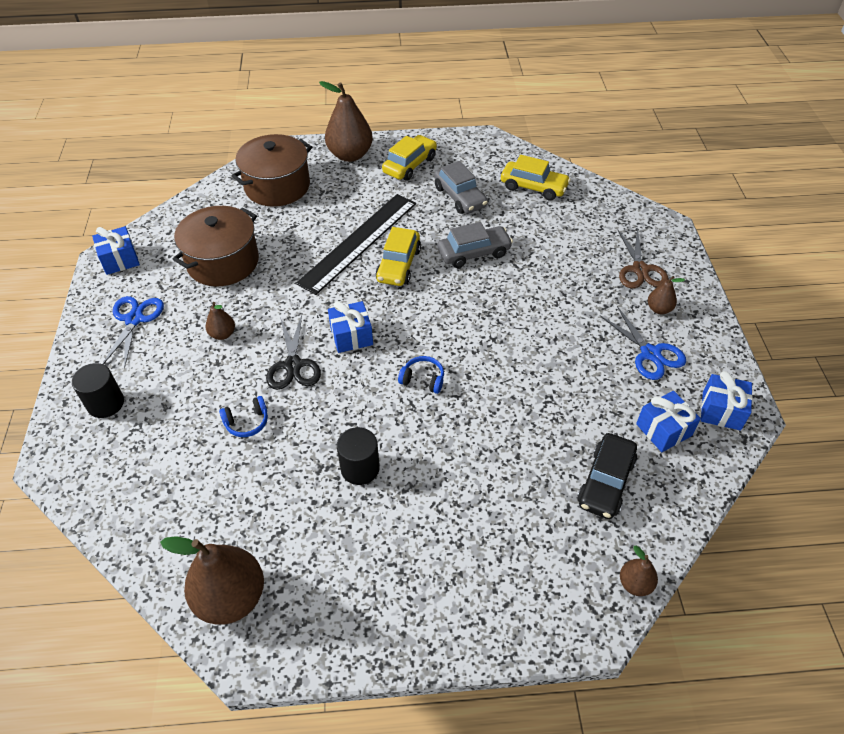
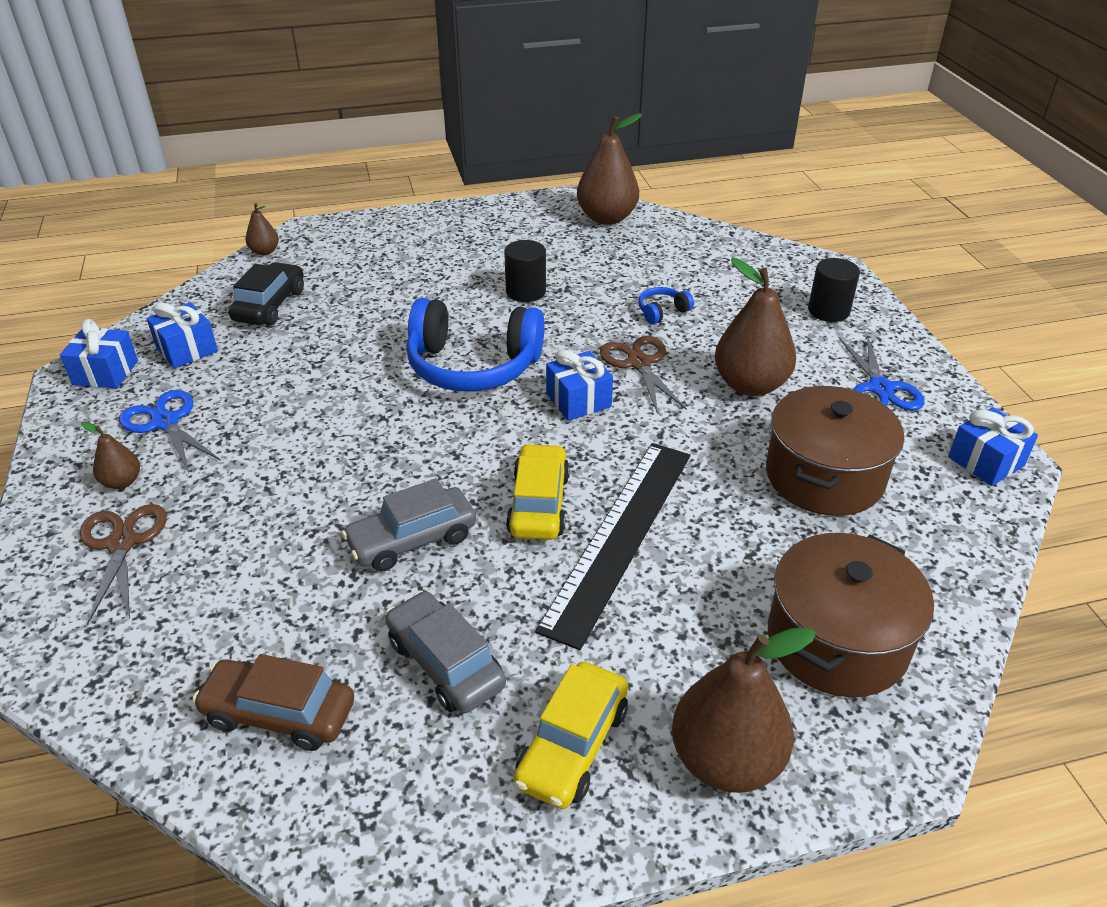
camera: 170 degrees right, 10 degrees down
(222, 334) = (750, 385): brown pear -> brown pear, size x2.05
(293, 365) = (639, 363): black scissors -> brown scissors
(423, 379) = (473, 366): blue headphones -> blue headphones, size x2.44
(533, 187) = (279, 714): yellow car -> brown car

